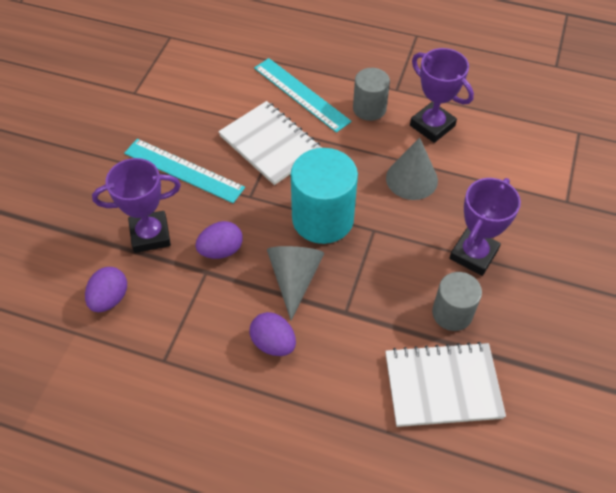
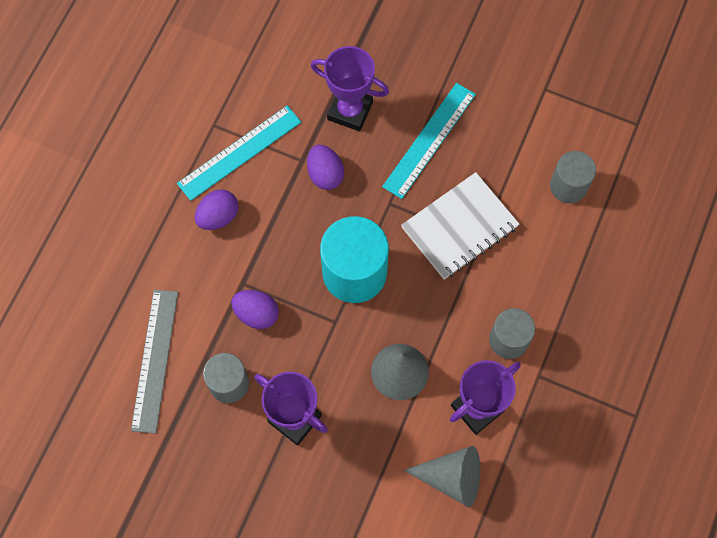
camera: 95 degrees right, 15 degrees up
(110, 298) = (282, 79): purple egg -> purple egg (256, 314)
(150, 235) = (350, 110): purple trophy -> purple trophy turned 60 degrees counterclockwise
(227, 76) = (568, 186): none -> grey cylinder
(294, 278) = (285, 239): grey cone -> grey cone (452, 477)
(301, 94) = (535, 265): turquoise ruler -> turquoise ruler (239, 153)
(442, 386) = (155, 360): white notebook -> grey ruler

